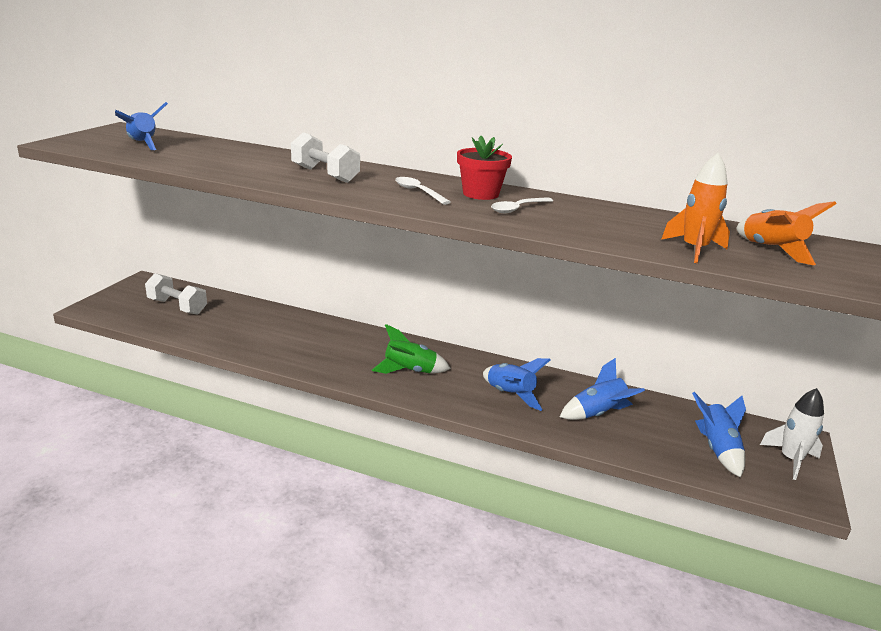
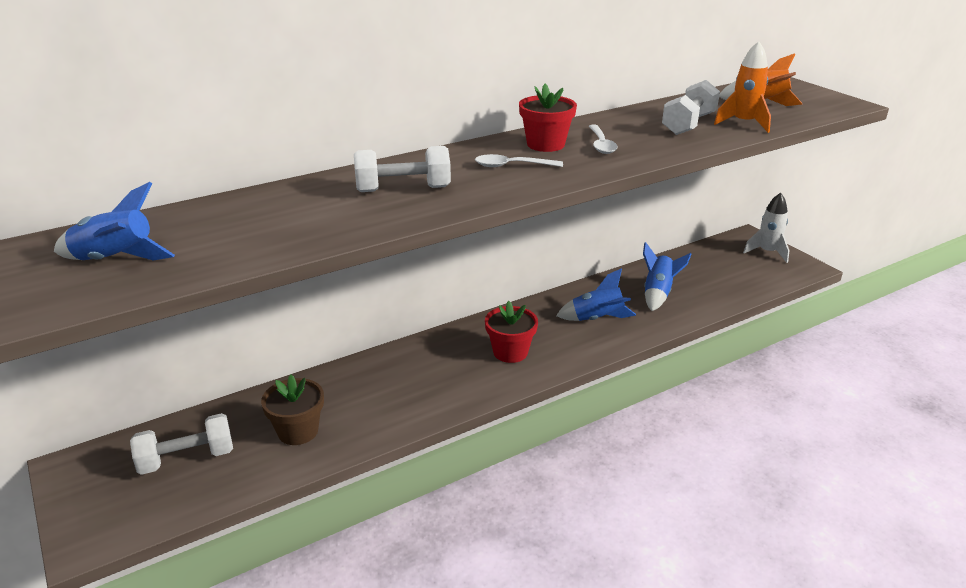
camera: 50 degrees left, 5 degrees up
(233, 328) = (298, 431): none -> brown flower pot
(409, 371) = (510, 352): green rocket -> red flower pot
(637, 230) = (688, 124): none -> white dumbbell
(717, 449) = (737, 270): blue rocket -> none

